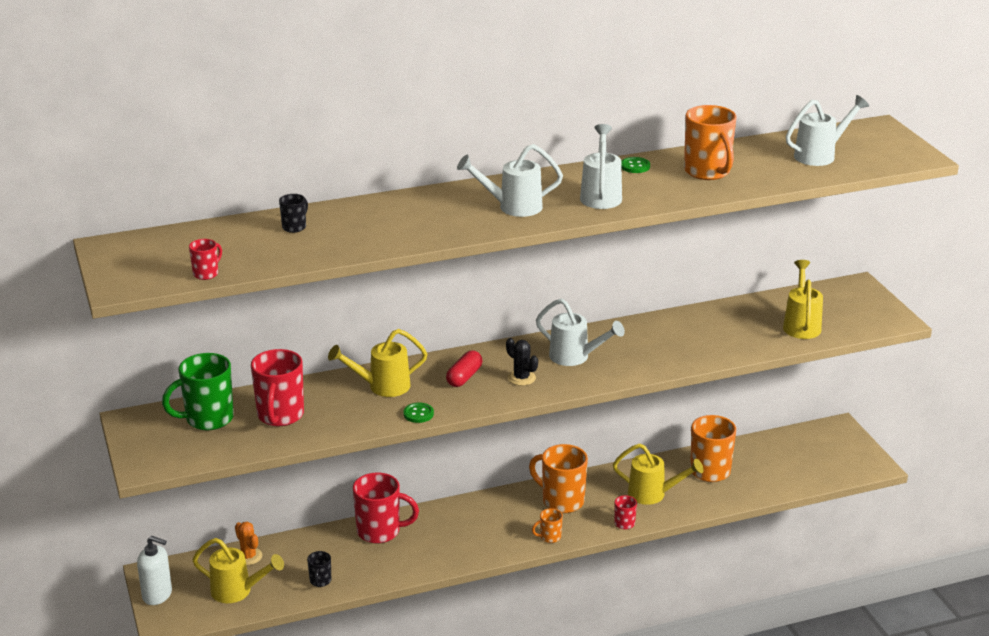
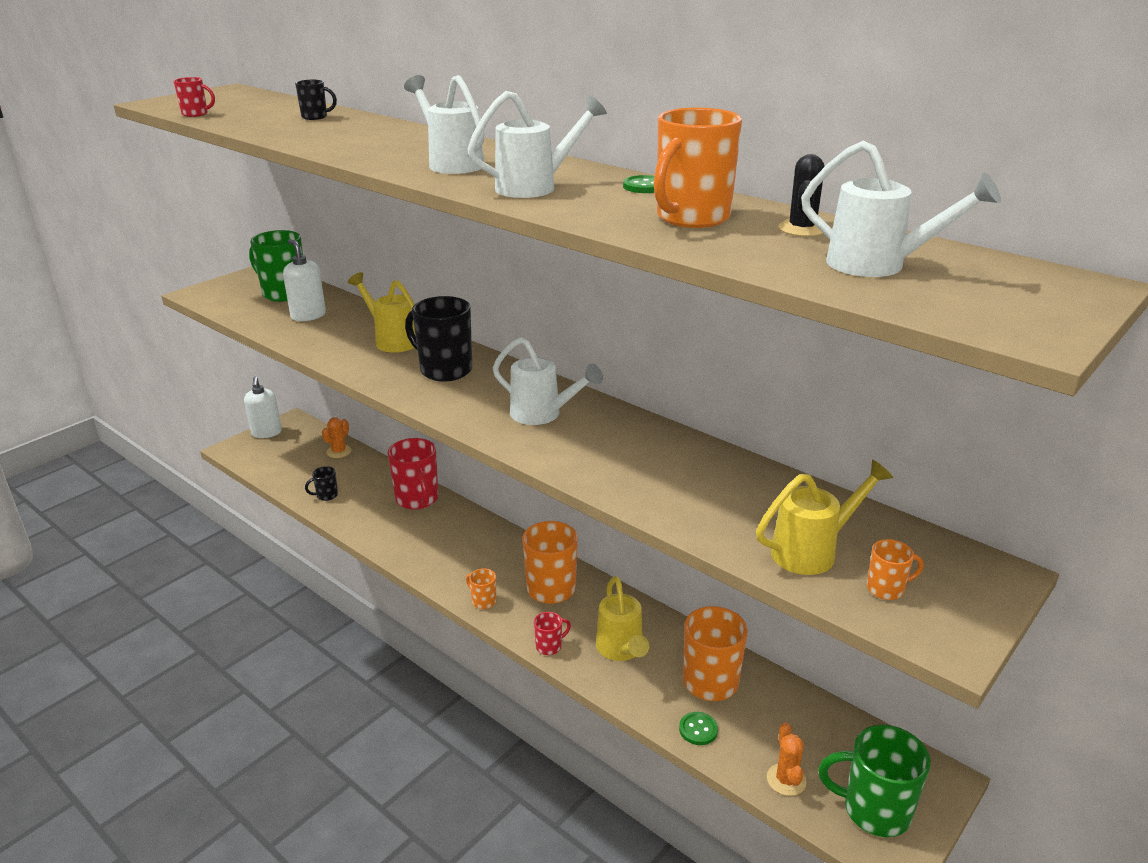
camera: 60 degrees right, 0 degrees up
(238, 591) = (290, 463): yellow watering can -> none
(280, 416) = (308, 315): red mug -> white soap dispenser
(418, 414) = (356, 368): green button -> green button (698, 729)
(464, 377) = (444, 370): red capsule -> black mug
(521, 378) = (470, 398): black cactus -> black cactus (802, 229)
(575, 357) = (543, 415): white watering can -> white watering can turned 60 degrees counterclockwise
(804, 477) = (786, 780): none -> orange cactus
(844, 458) = (874, 810): none -> green mug
(847, 318) = (886, 589): none -> orange mug

